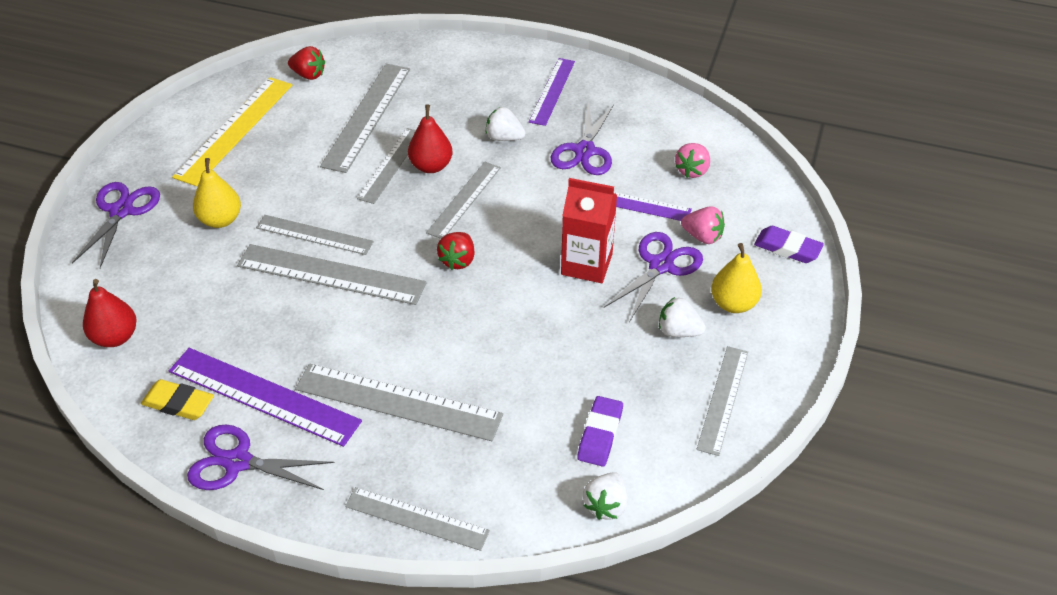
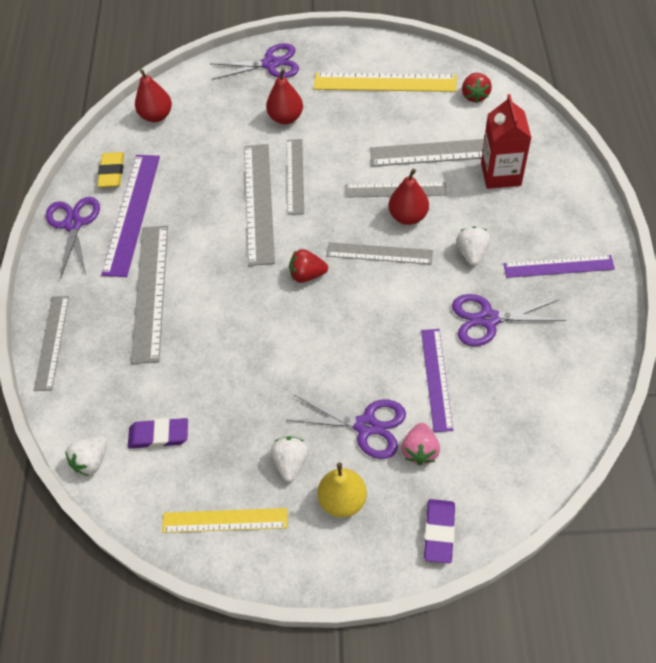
camera: 75 degrees right, 10 degrees up
(221, 220) = (286, 118): yellow pear -> red pear
(586, 264) = (342, 367): red carton -> red carton (500, 174)
(606, 505) = (92, 461): white strawberry -> white strawberry turned 60 degrees counterclockwise
(692, 170) = (509, 416): pink strawberry -> none
(723, 399) = (225, 520): grey ruler -> yellow ruler

